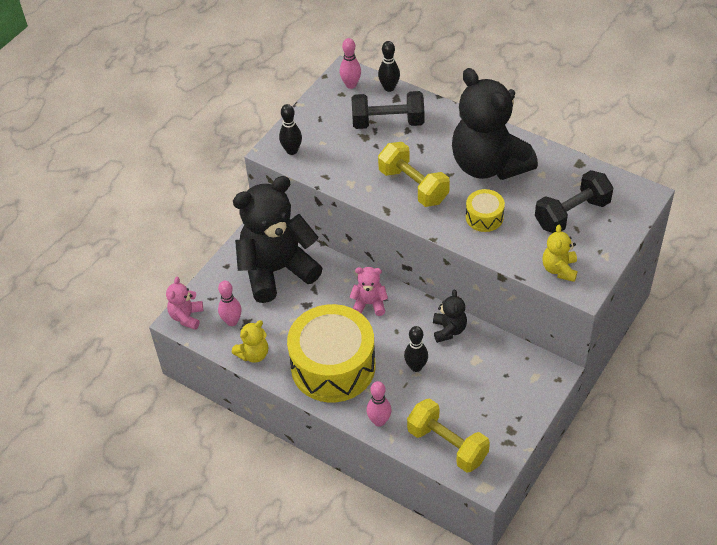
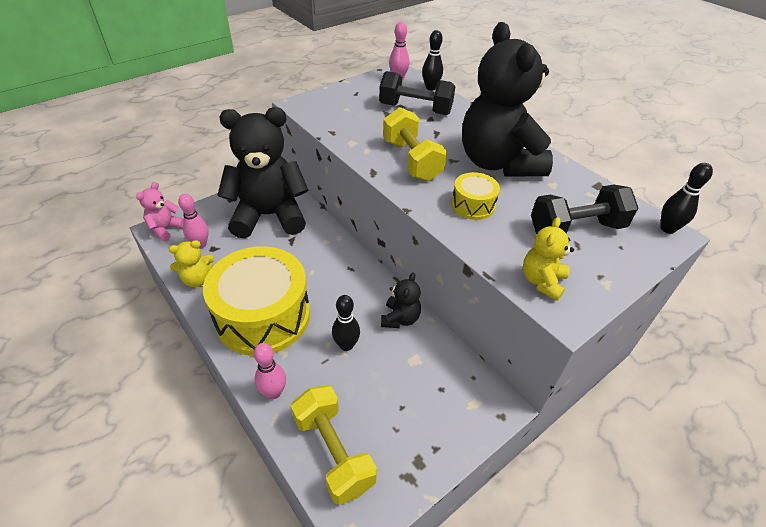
camera: 15 degrees right, 5 degrees down
(292, 151) = (315, 107): black bowling pin -> black bowling pin (667, 229)
(369, 304) = (334, 268): pink teddy bear -> none

